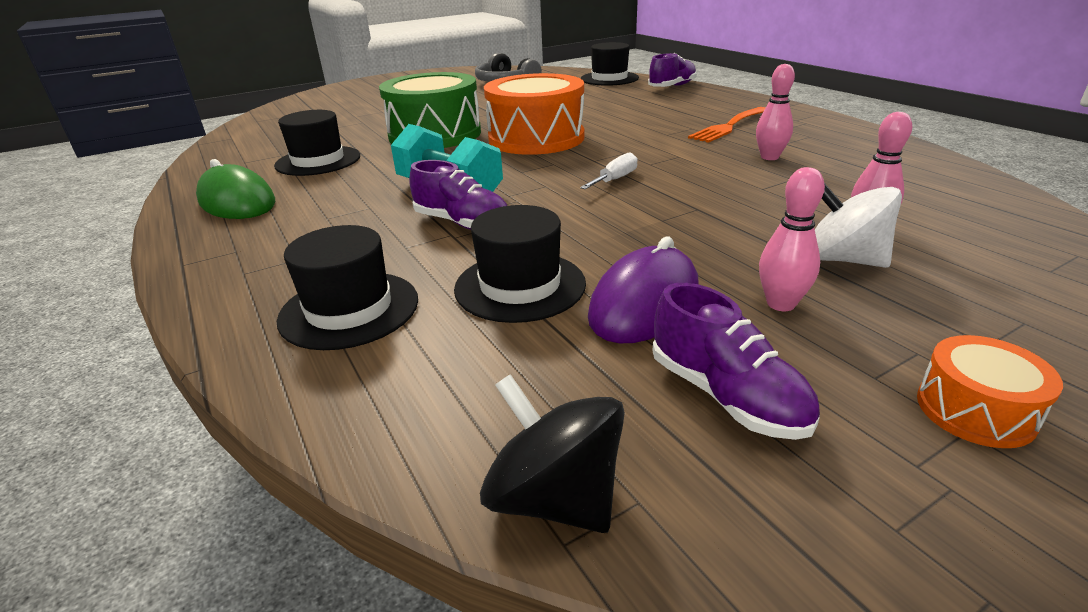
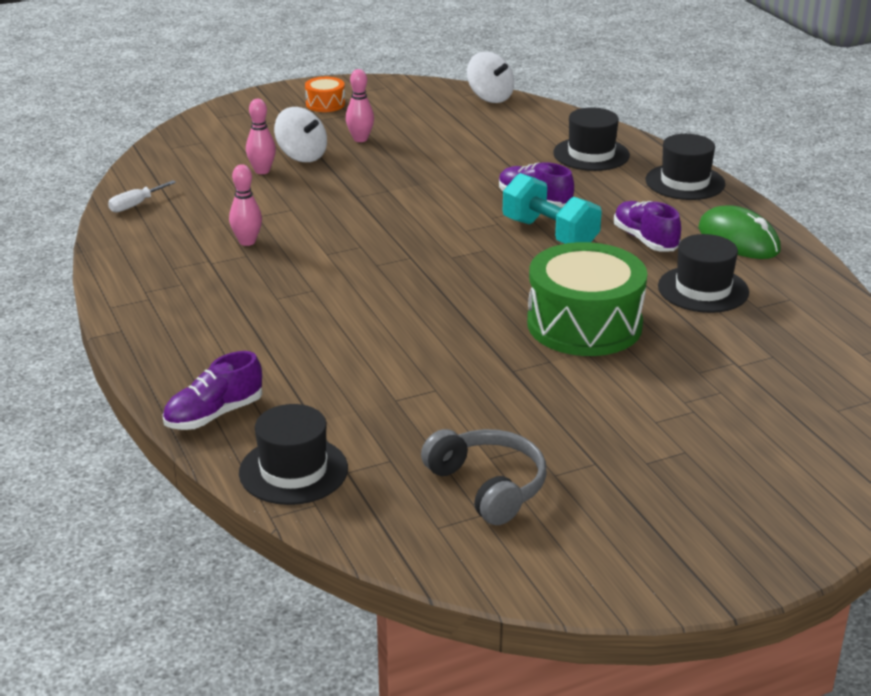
camera: 175 degrees left, 0 degrees up
(520, 286) = (495, 158): black hat -> black hat (685, 182)
(536, 138) = (461, 300): orange drum -> none
(555, 497) = (490, 97): black spinning top -> white spinning top
(615, 179) = (403, 230): white screwdriver -> white screwdriver (135, 205)
(644, 303) = (429, 145): purple mouse -> none
(726, 395) = (415, 113): purple shoe -> purple shoe (645, 240)
(728, 126) = (235, 295): orange fork -> none

